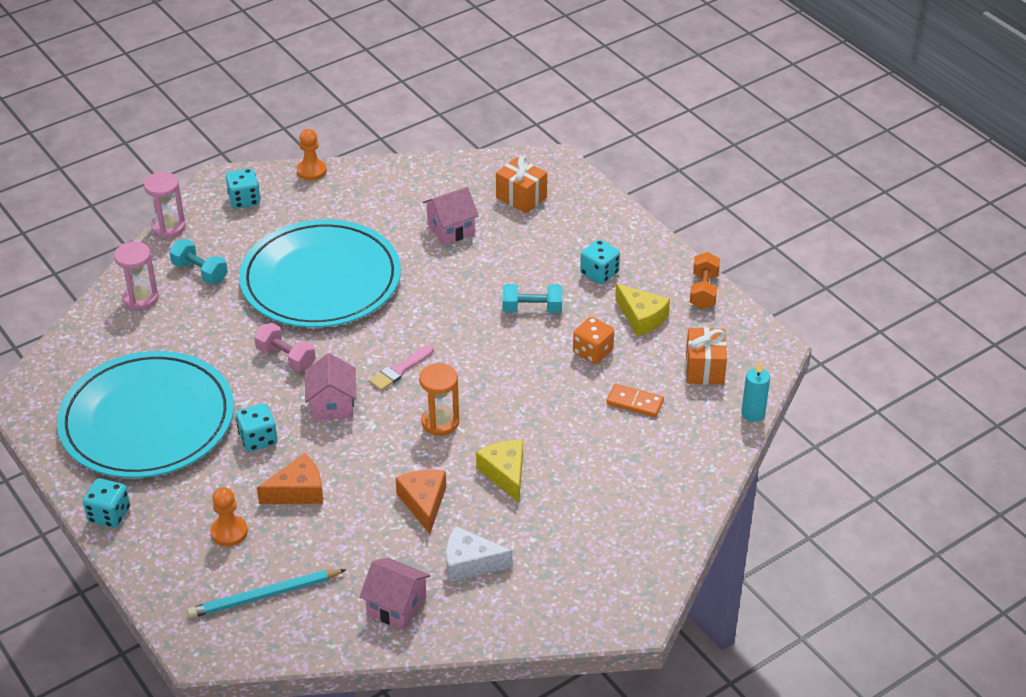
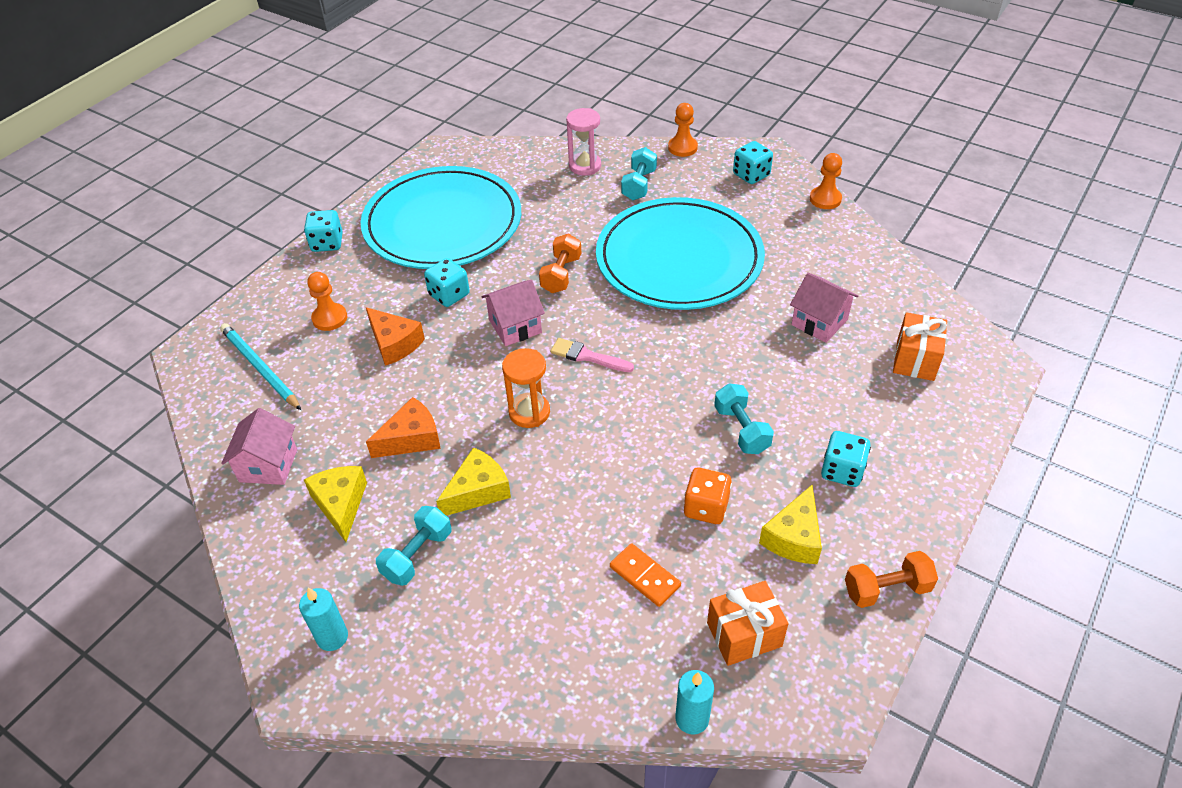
camera: 70 degrees right, 5 degrees up
(168, 227) = (682, 148): pink hourglass -> orange pawn
(286, 358) = (561, 274): pink dumbbell -> orange dumbbell
(470, 563) = (340, 504): white cheese -> yellow cheese
(549, 524) = (417, 555): none -> turquoise dumbbell
(599, 590) = (332, 637): none -> turquoise candle
(634, 402) = (644, 576): orange domino -> orange domino turned 45 degrees counterclockwise

